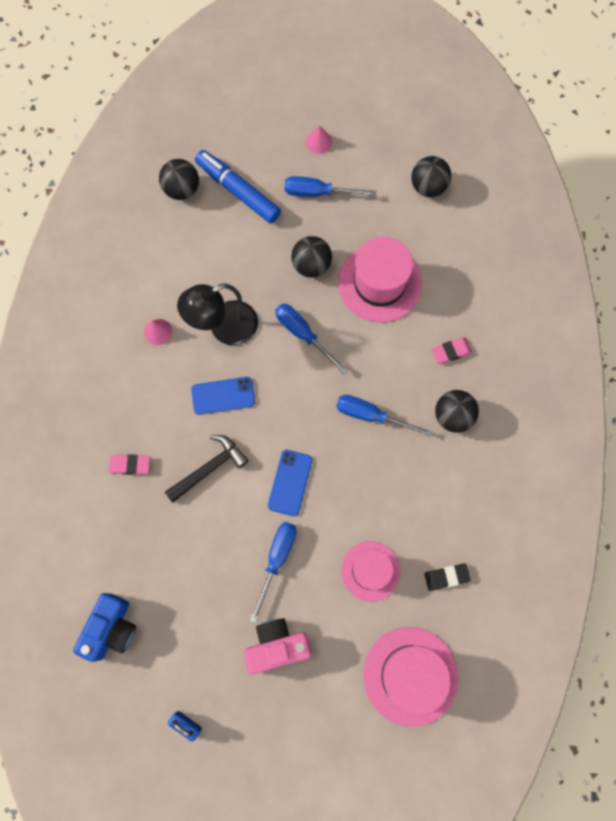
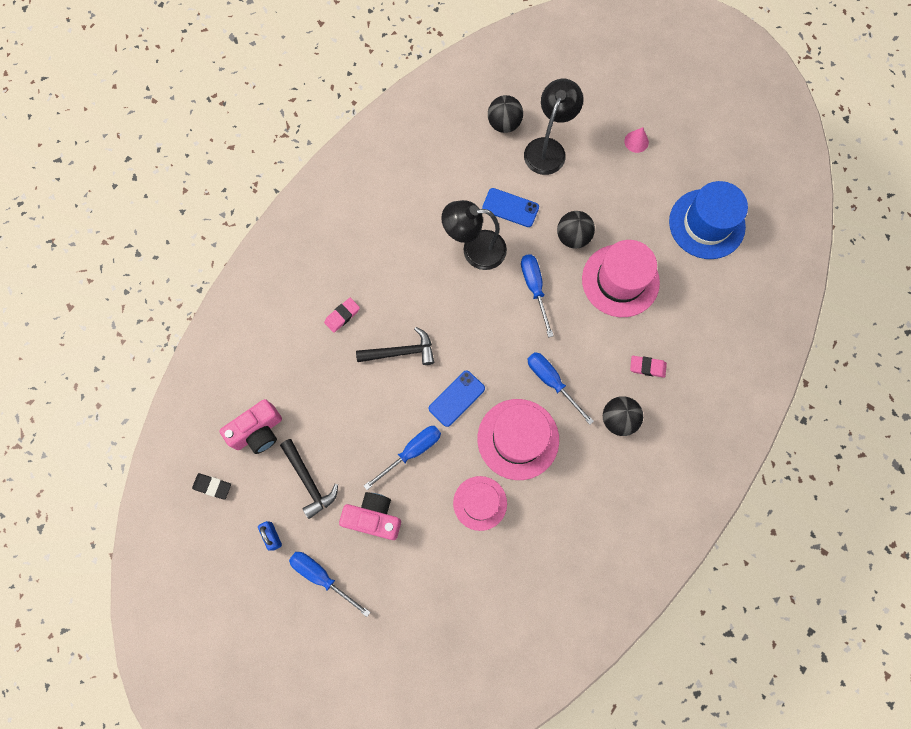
camera: 30 degrees right, 0 degrees up
(111, 629) = (258, 431): blue camera -> pink camera
(130, 465) = (342, 316): pink eraser -> pink eraser turned 75 degrees counterclockwise
(158, 331) = (422, 225): pink cone -> none
(192, 648) = (309, 481): none -> black hammer
(223, 395) = (443, 302): blue phone -> blue phone (510, 208)
(238, 191) = (548, 148): blue marker -> black lamp
(318, 193) = (612, 182): blue screwdriver -> blue screwdriver (322, 577)
(410, 676) = (463, 603): pink hat -> pink hat (518, 439)
(428, 187) = (706, 224): black ball -> blue hat
(446, 577) = (538, 543): black eraser -> black eraser (212, 486)

